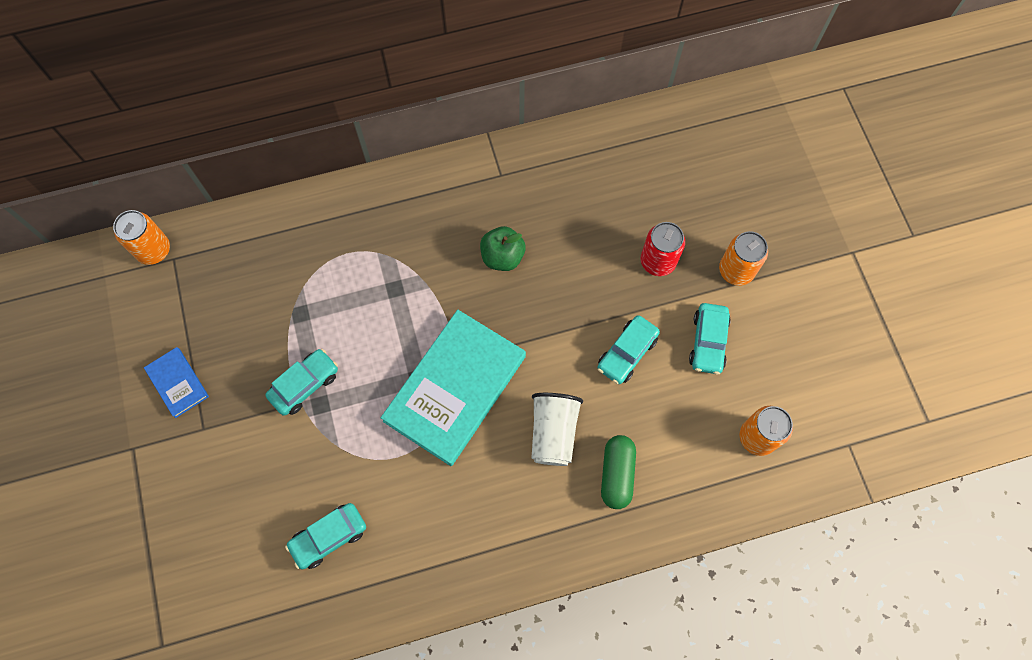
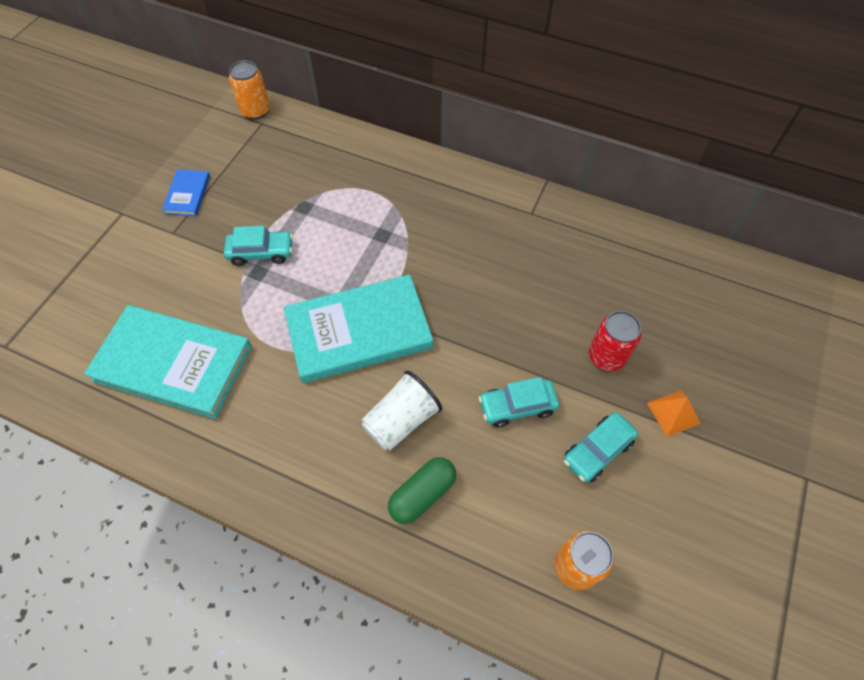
camera: 40 degrees right, 10 degrees down
(329, 537) = (173, 363): turquoise car -> turquoise book
(502, 257) = (481, 267): green apple -> none
(736, 270) = (673, 413): orange can -> orange pyramid

